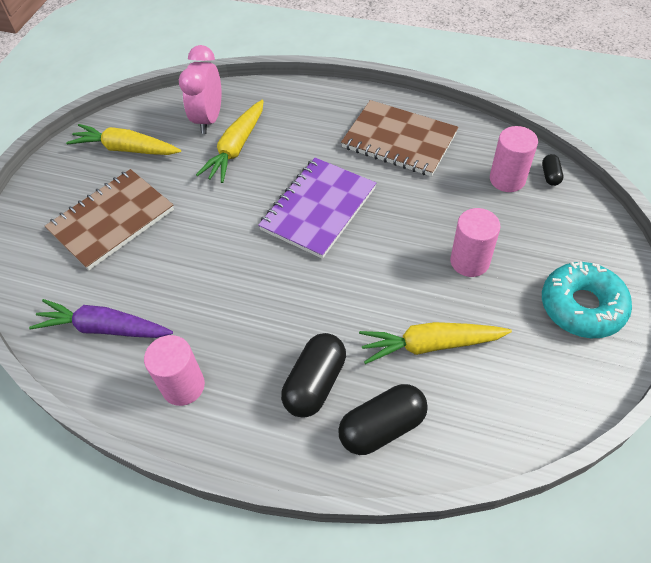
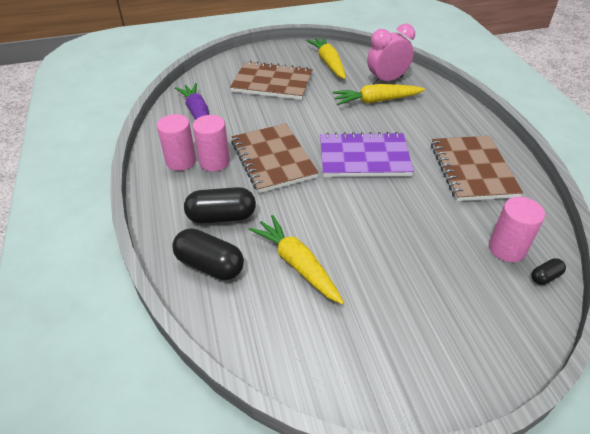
camera: 55 degrees right, 10 degrees down
(257, 289) = (273, 159): none -> brown notebook
(469, 261) = (395, 257): pink cylinder -> pink cylinder (214, 162)
(582, 306) = (418, 353): turquoise donut -> none

